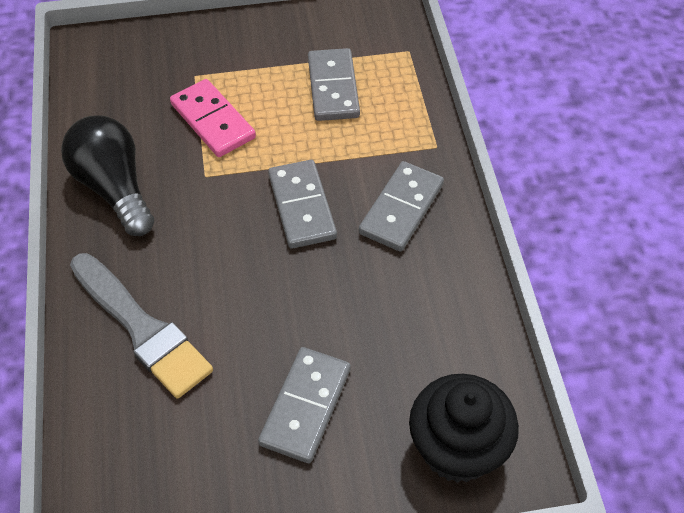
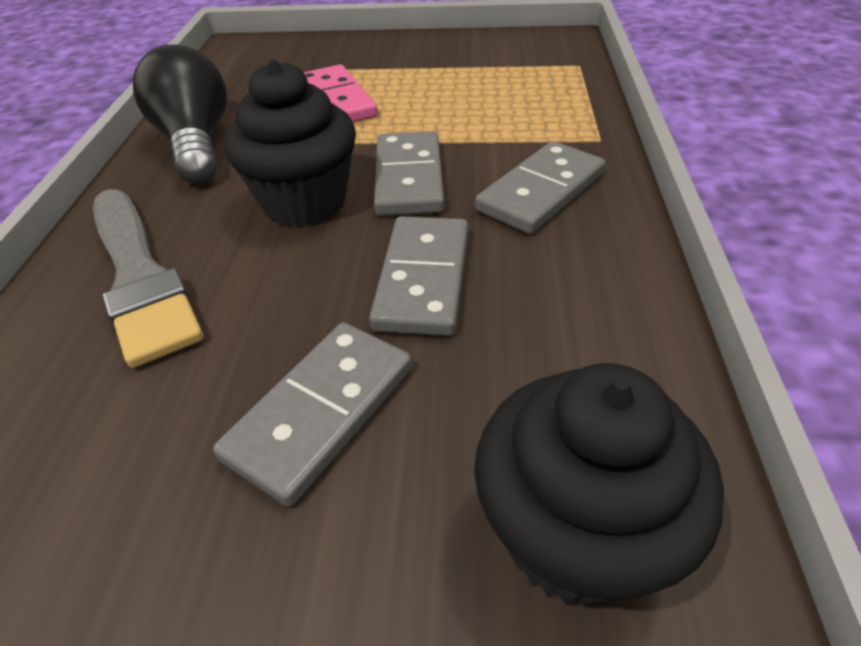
camera: 15 degrees right, 10 degrees down
(231, 241) = (305, 202): none -> black cupcake
(333, 88) = (482, 85): grey domino -> grey domino (422, 279)

